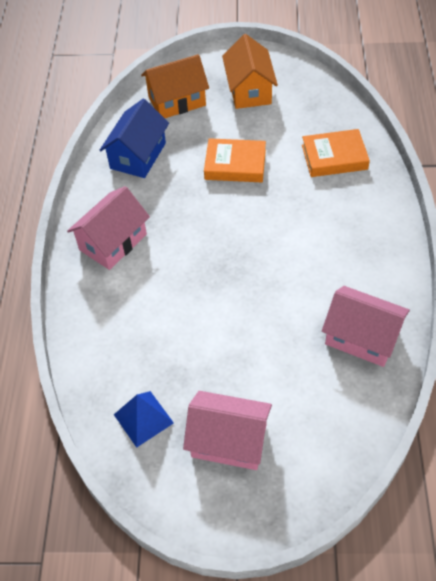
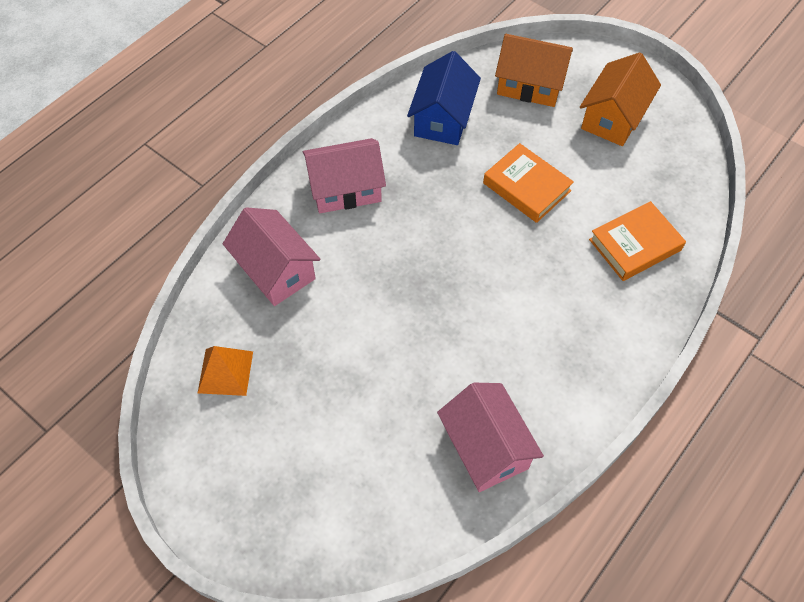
camera: 35 degrees right, 5 degrees up
(138, 156) = (443, 118): blue house -> blue house turned 45 degrees counterclockwise
(143, 418) = (225, 372): blue pyramid -> orange pyramid
(229, 440) = (276, 449): pink house -> pink house (275, 270)
(334, 157) = (635, 245): orange book -> orange book turned 60 degrees counterclockwise

